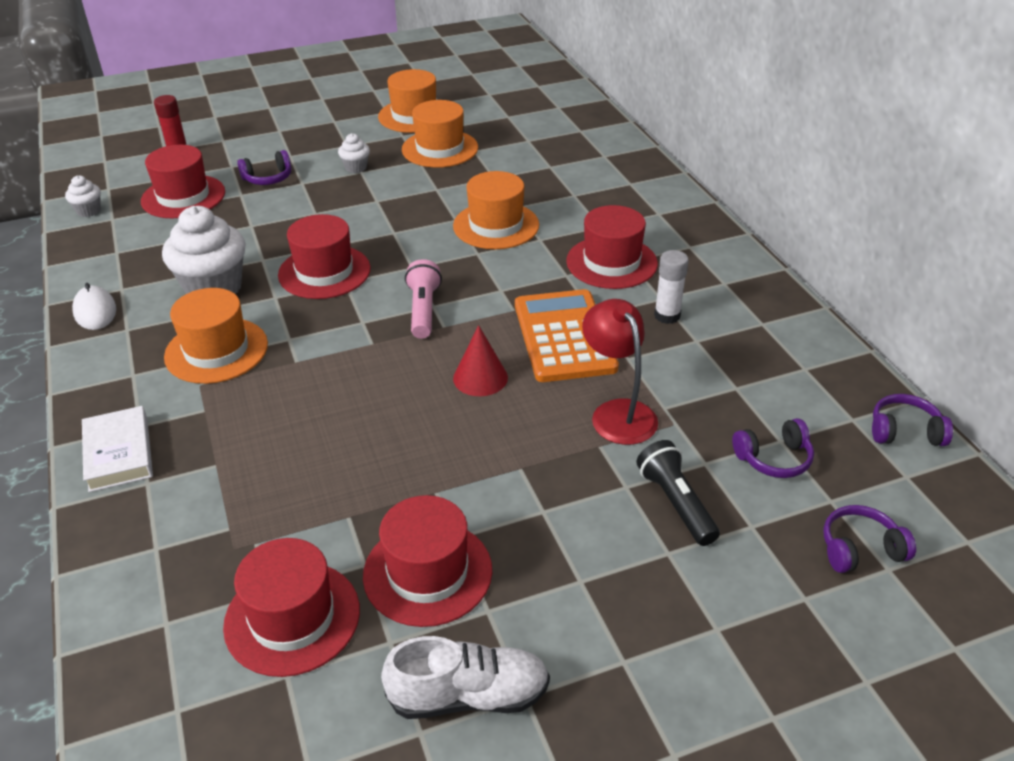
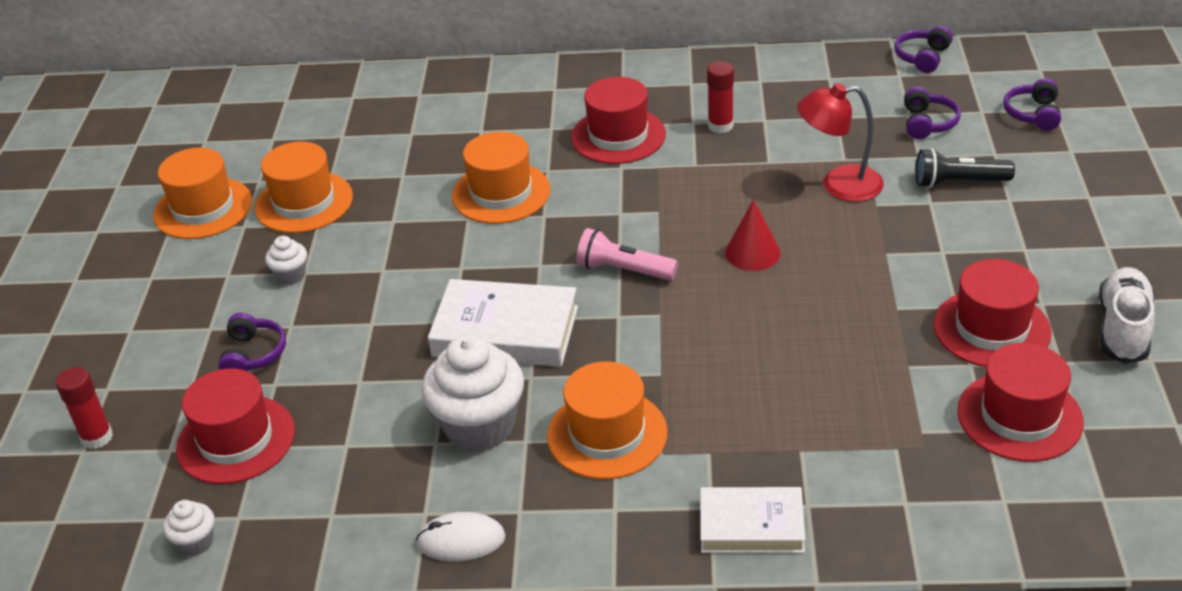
camera: 65 degrees left, 0 degrees up
(324, 272) = (505, 331): red hat -> white book
(564, 336) = (718, 190): orange calculator -> none
(667, 316) = (720, 126): white glue stick -> red glue stick

